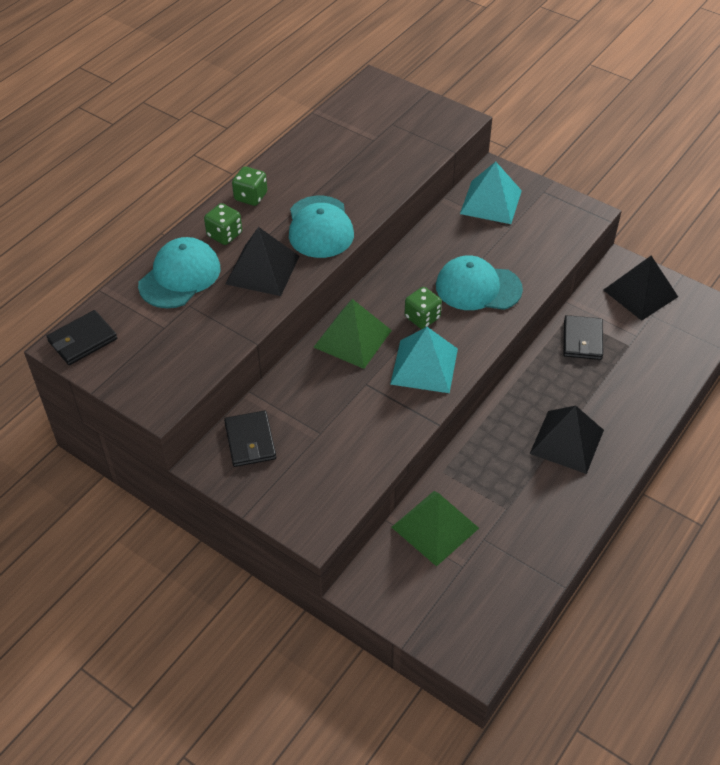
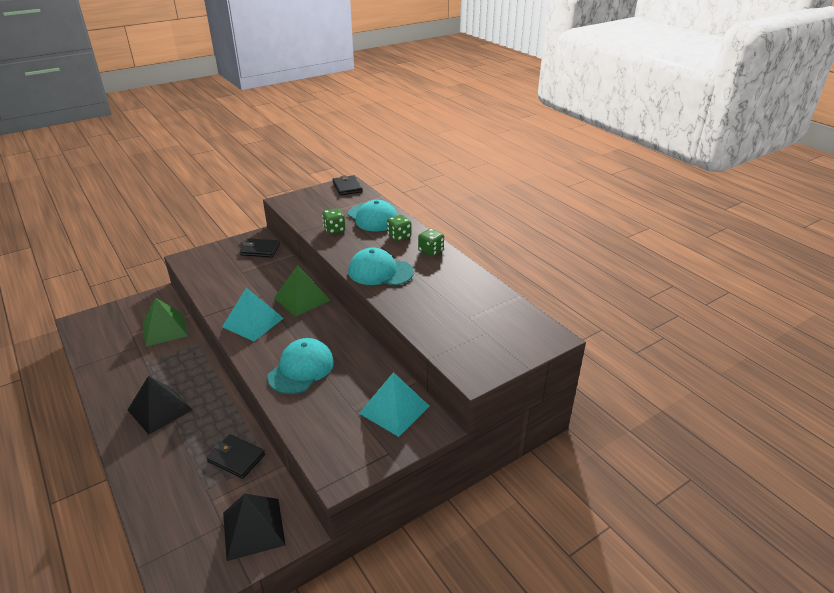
camera: 110 degrees right, 15 degrees down
(262, 269) = (356, 244): black pyramid -> none
(422, 318) = (295, 333): green dice -> green dice (334, 229)

